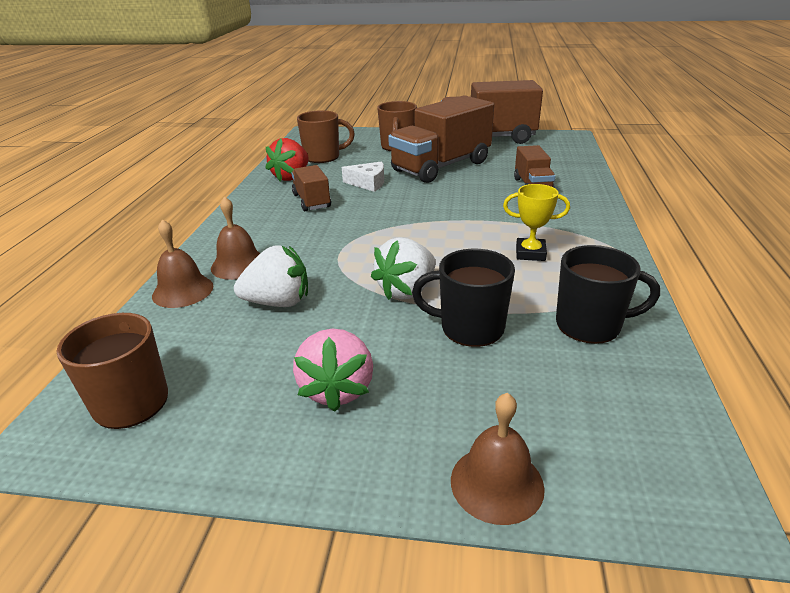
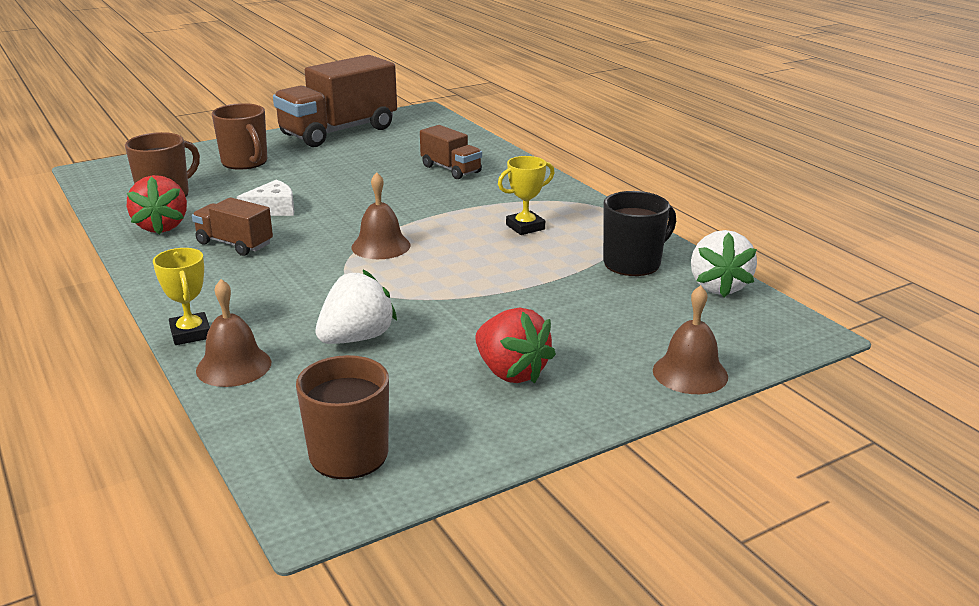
camera: 40 degrees left, 5 degrees down
(198, 256) = (190, 333): none -> yellow trophy
(239, 265) = (256, 325): brown bell -> brown bell (381, 246)
(337, 389) = (511, 372): pink strawberry -> red strawberry
(407, 290) = (462, 288): white strawberry -> white strawberry (718, 286)
(441, 166) = (330, 172): brown truck -> none
(469, 328) = (552, 296): black mug -> none

